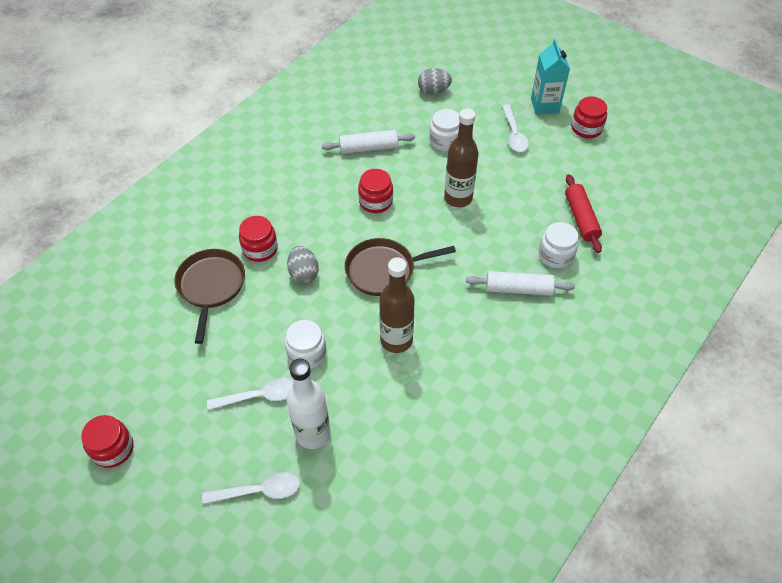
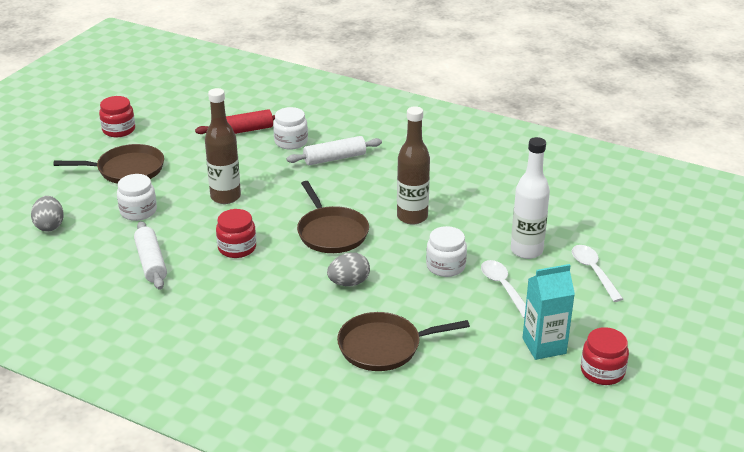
camera: 100 degrees left, 20 degrees down
(260, 249) = (321, 319): red jar -> none
(514, 134) = (127, 169): white spoon -> brown pan
(518, 289) = (334, 158): white rolling pin -> white rolling pin turned 75 degrees clockwise
(544, 105) = (81, 153): turquoise carton -> turquoise carton (544, 346)

